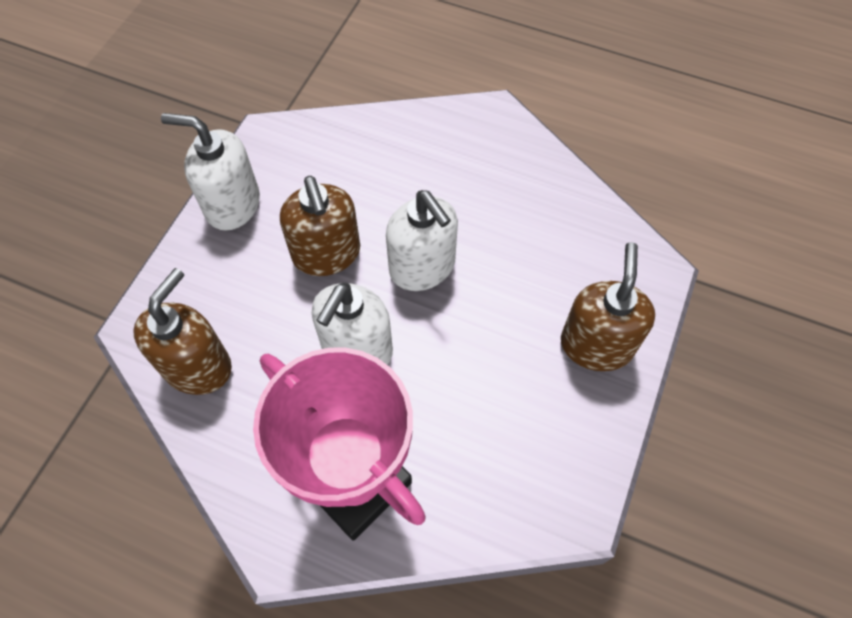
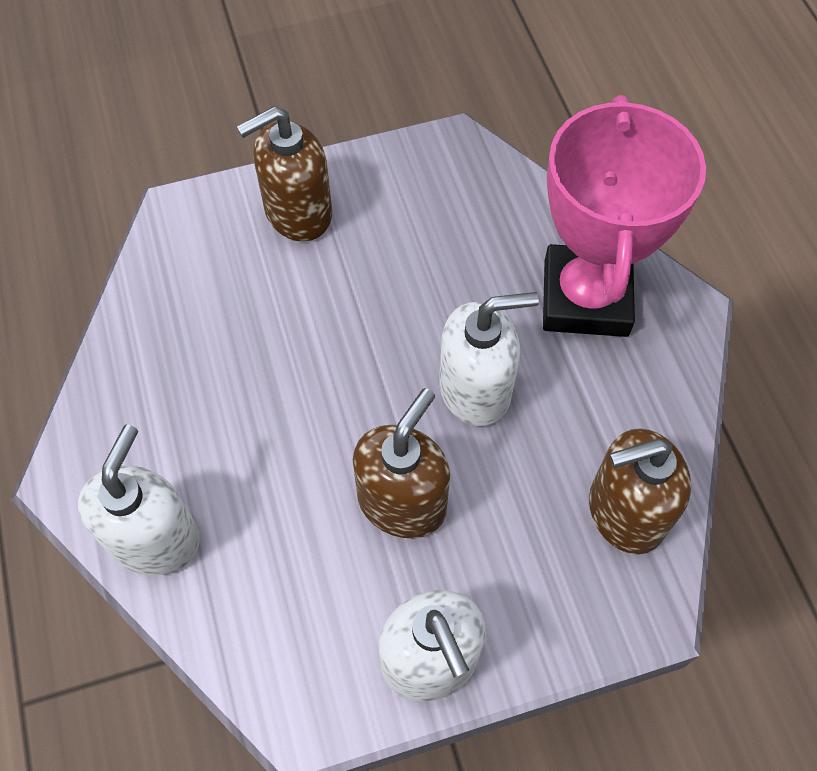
camera: 130 degrees left, 0 degrees up
(422, 267) = (338, 400): white soap dispenser -> white soap dispenser (155, 538)

